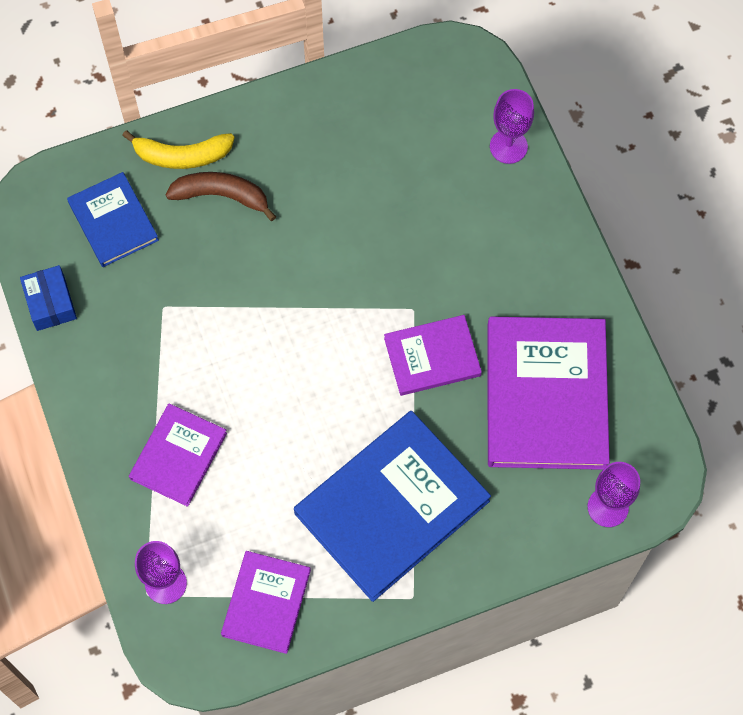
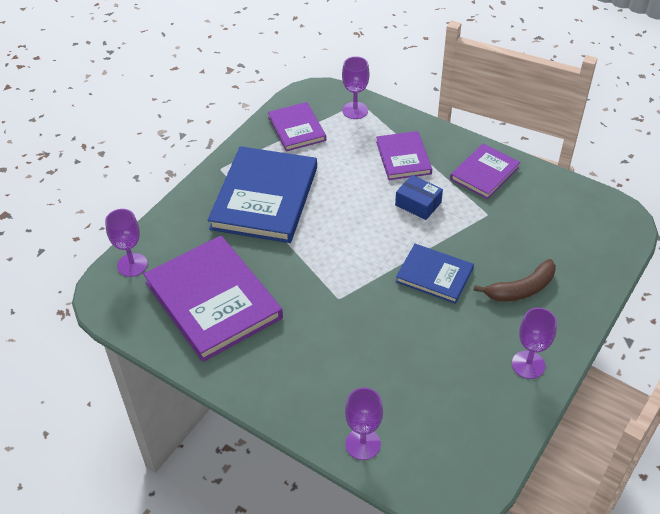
camera: 145 degrees right, 20 degrees down
(50, 303) = (549, 181): blue box -> blue box (418, 204)
(113, 221) = (566, 237): blue book -> blue book (434, 275)
(182, 156) = (571, 296): yellow banana -> none
(294, 119) = (528, 364): none -> purple goblet
(432, 357) = (303, 280): purple book -> purple book (484, 173)

